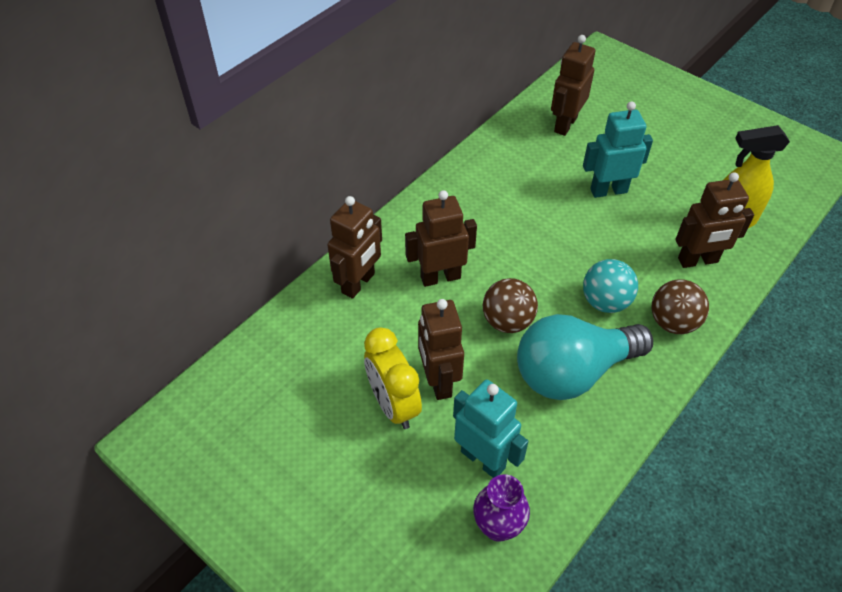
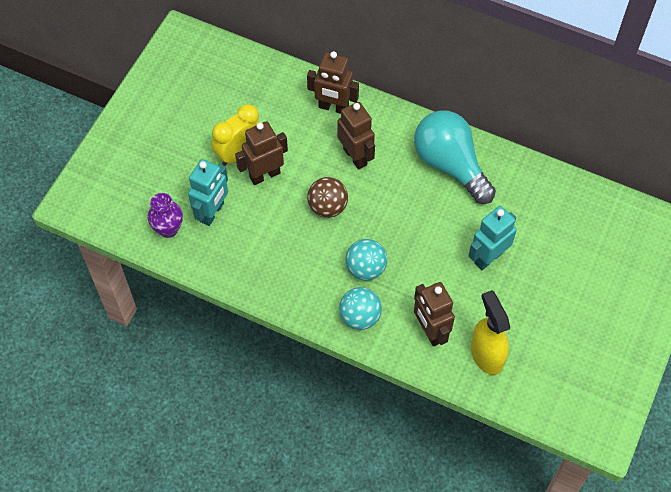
camera: 75 degrees right, 10 degrees up
(565, 124) = (560, 214): brown robot -> none
(573, 372) = (295, 255): turquoise light bulb -> turquoise light bulb (450, 165)
(608, 190) = (488, 257): turquoise robot -> turquoise robot turned 105 degrees counterclockwise
(673, 322) = (360, 317): brown ball -> turquoise ball

